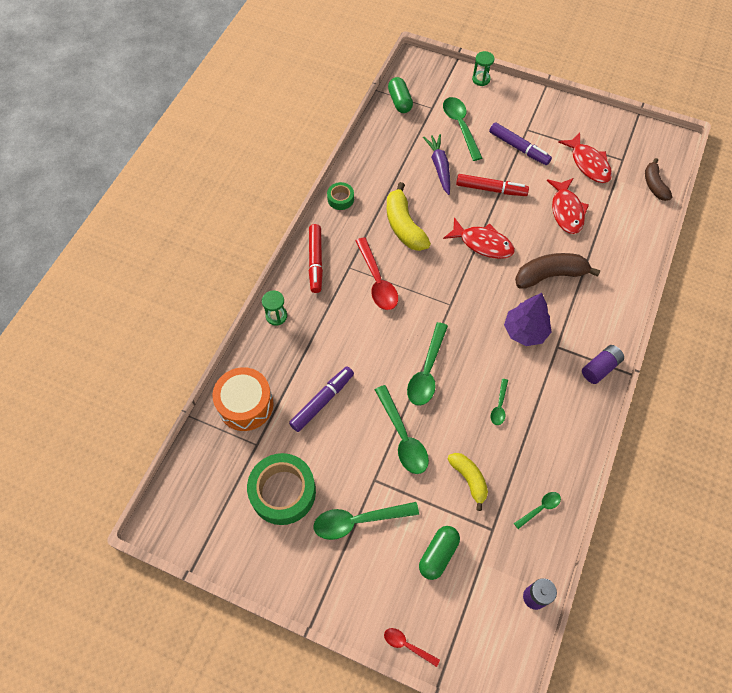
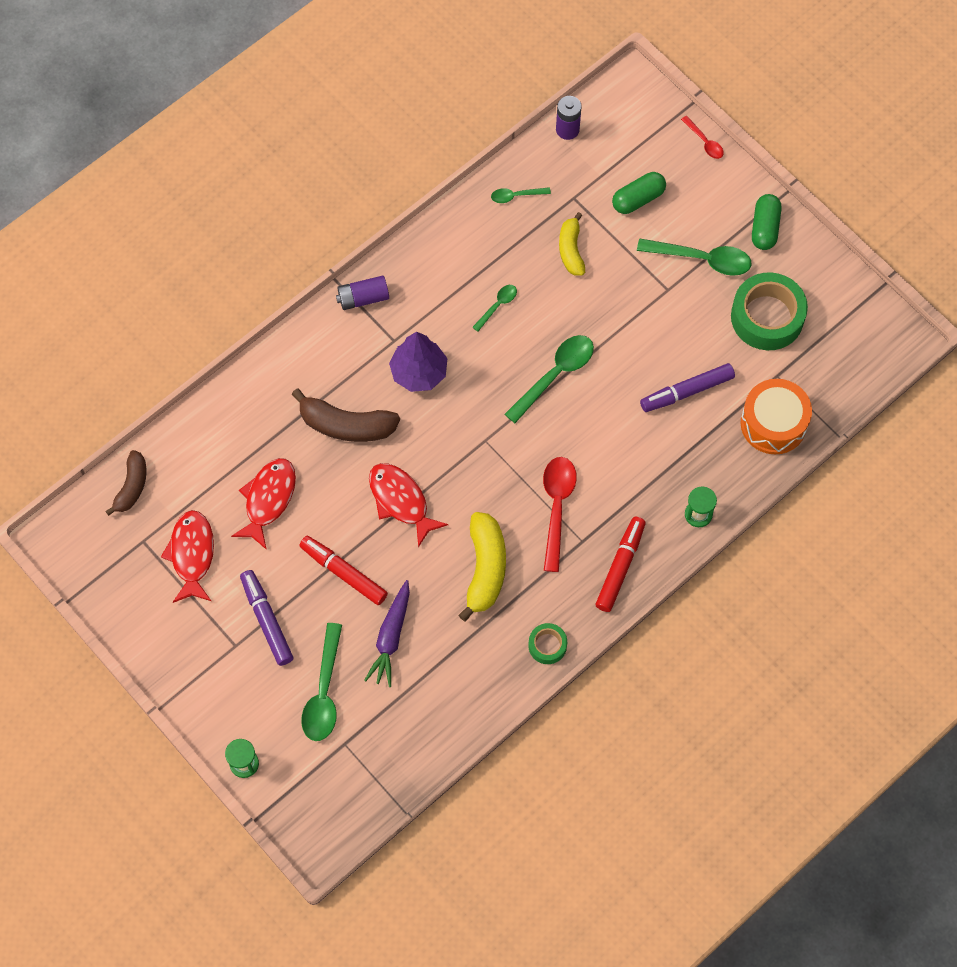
camera: 155 degrees left, 5 degrees up
(400, 101) = (384, 776): green capsule -> green capsule (765, 228)
(403, 437) = (617, 318): green spoon -> none

